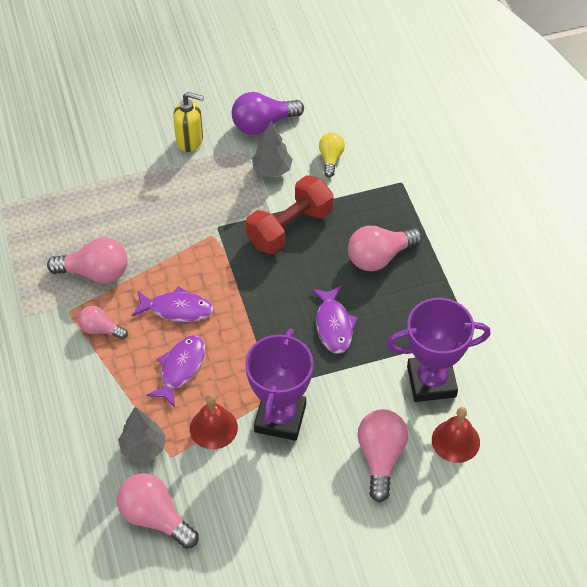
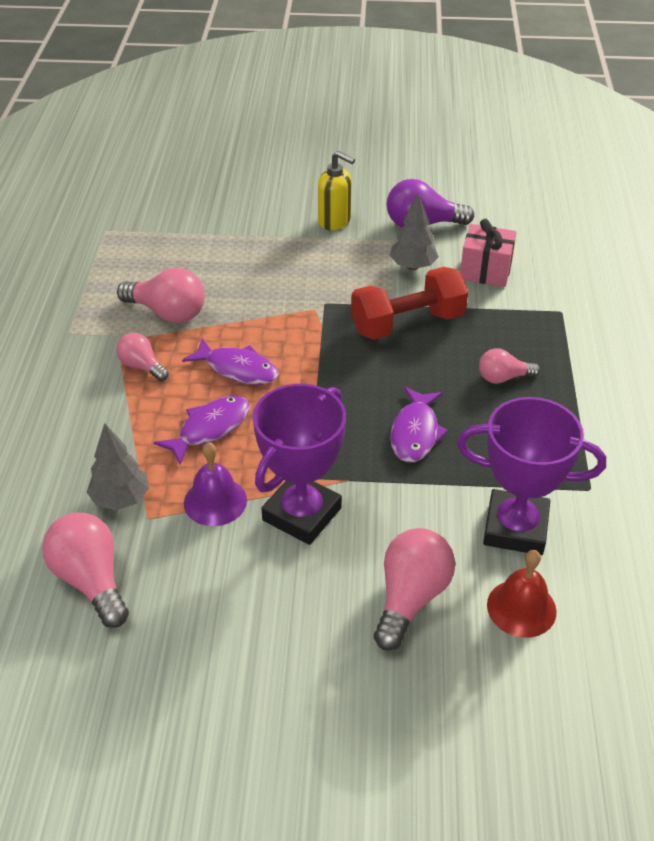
camera: 20 degrees right, 10 degrees down
(213, 428) = (215, 501): red bell -> purple bell
(331, 159) = (485, 271): yellow light bulb -> pink gift
(379, 257) = (503, 378): pink light bulb -> pink light bulb, size x0.61

